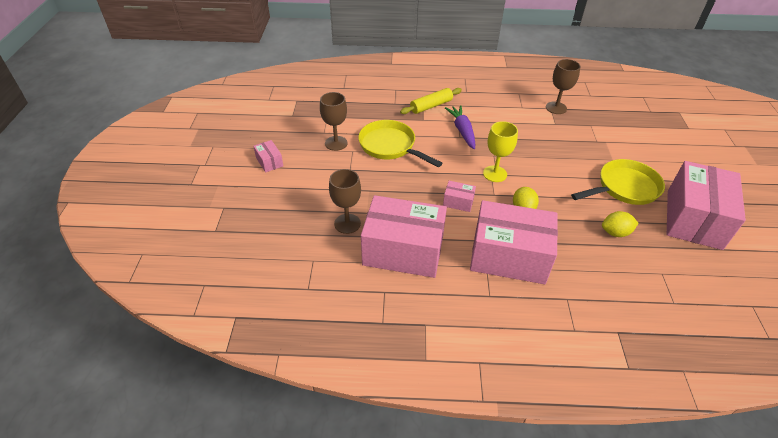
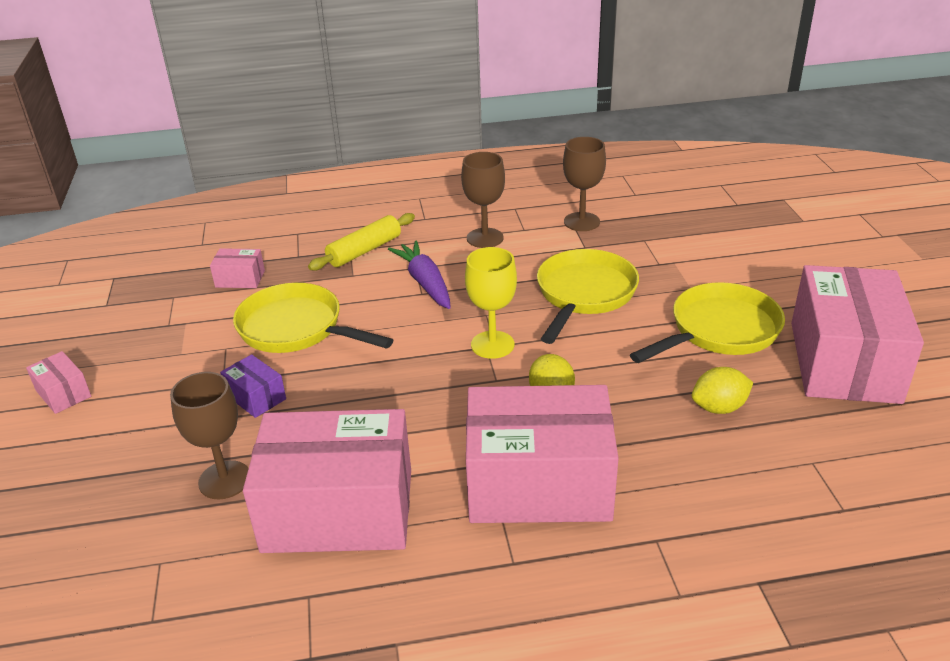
camera: 10 degrees left, 10 degrees down
(336, 143) = (193, 340): brown goblet -> brown goblet (485, 238)
(366, 181) = (256, 397): none -> purple box
(458, 202) = (432, 404): pink box -> pink box (240, 279)
(550, 153) = (584, 295): none -> yellow pan

